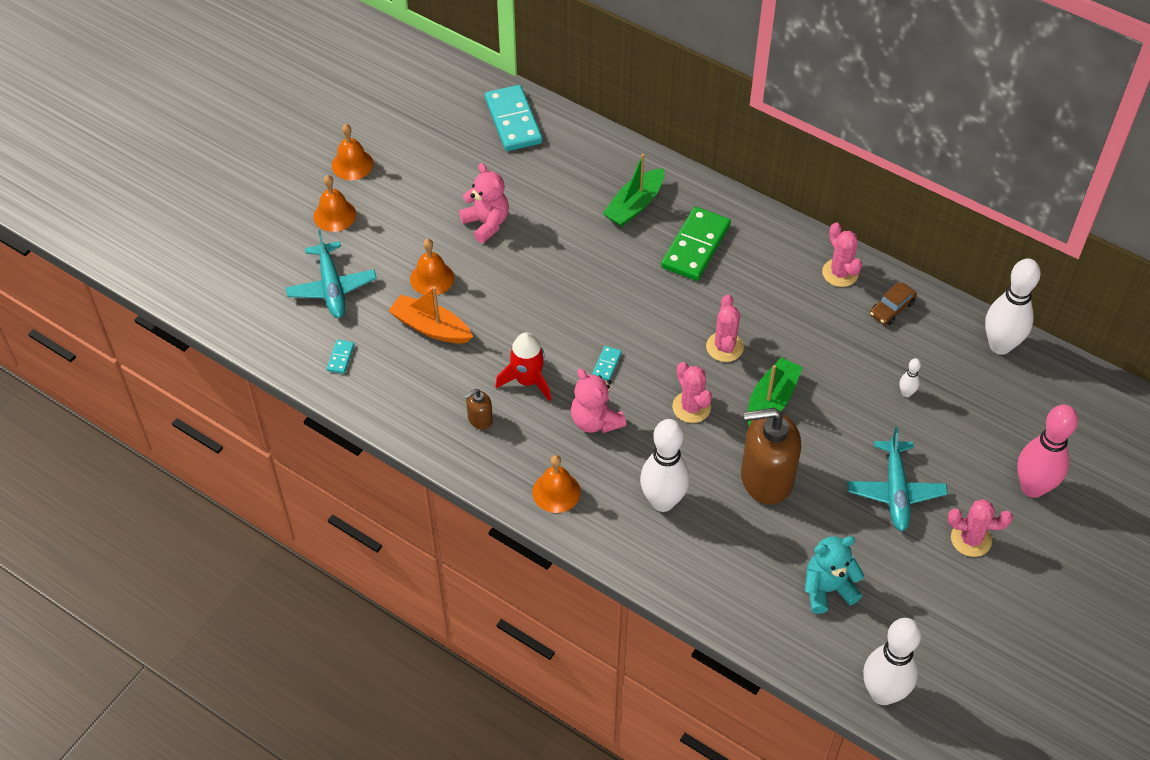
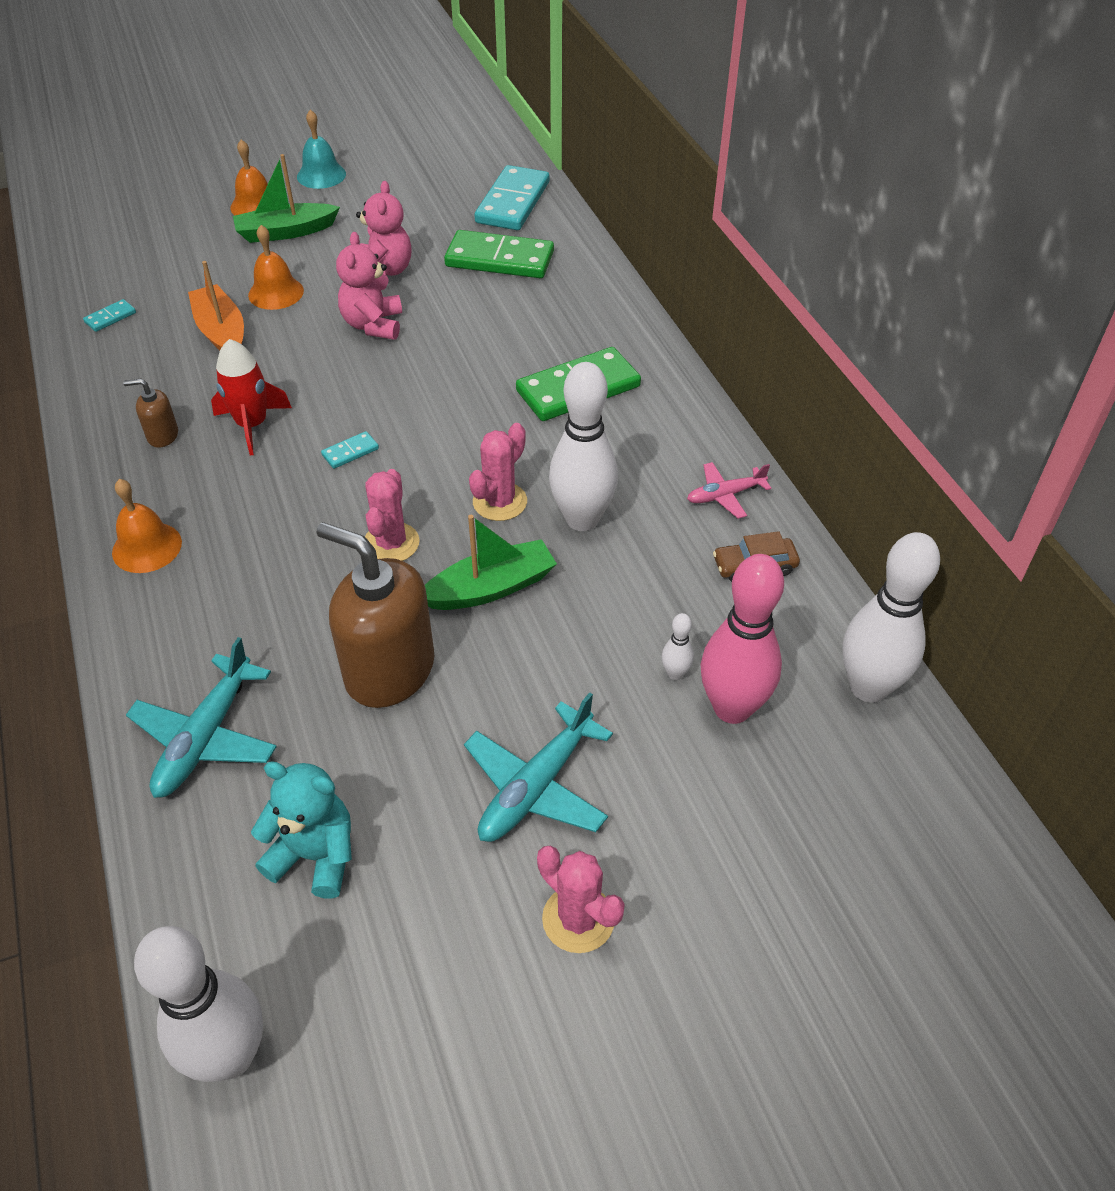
camera: 35 degrees right, 5 degrees down
(332, 287) = (178, 259): turquoise plane -> turquoise plane (206, 737)
(352, 164) = (321, 175): orange bell -> turquoise bell
(552, 174) = (499, 259): none -> green domino
(595, 421) = (272, 500): pink teddy bear -> pink teddy bear (373, 325)
(634, 205) = (553, 322): green boat -> green boat (286, 232)
(662, 501) = (243, 624): white bowling pin -> white bowling pin (582, 519)
(840, 273) = (725, 495): pink cactus -> pink plane
(1032, 487) = (742, 905): pink bowling pin -> pink bowling pin (732, 708)

